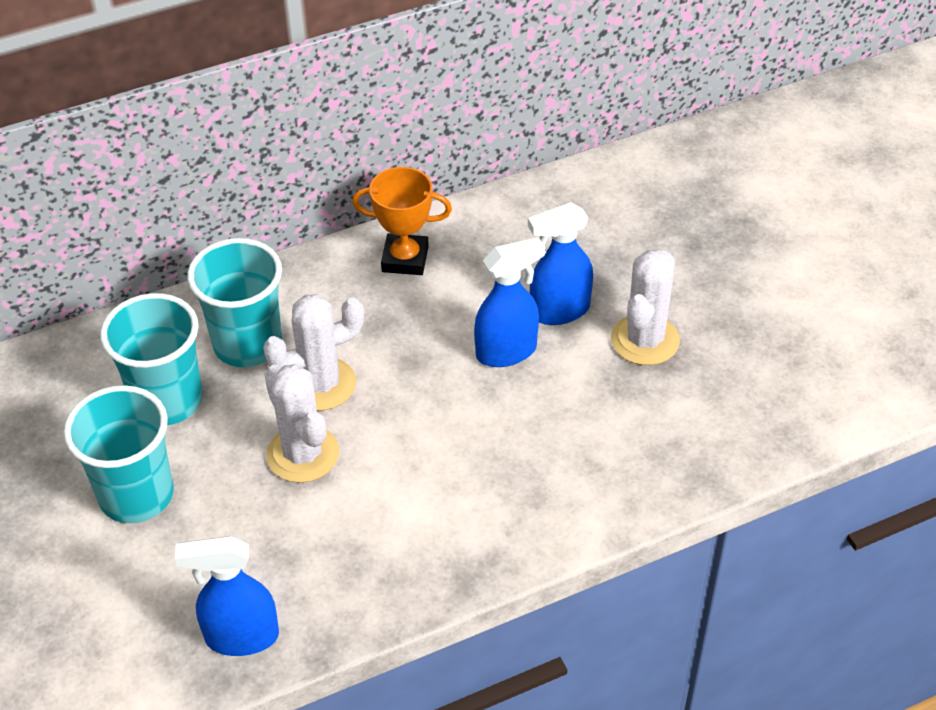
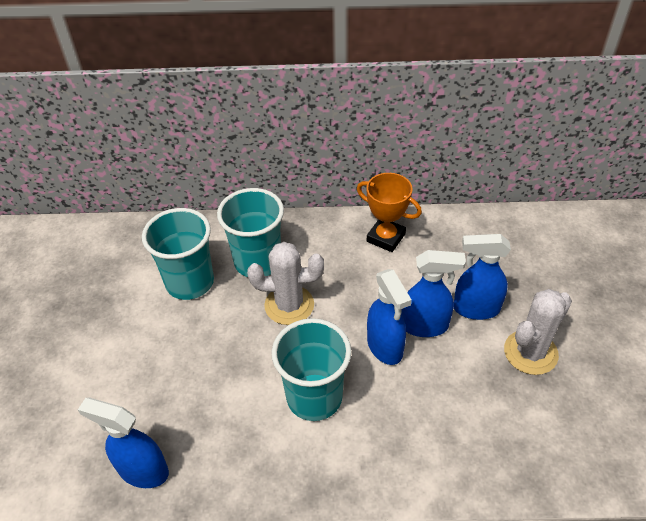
camera: 25 degrees right, 0 degrees up
(136, 495) = (136, 339): turquoise cup -> turquoise cup (314, 397)
(303, 454) = (252, 350): white cactus -> none
(469, 393) = (385, 347): none -> blue spray bottle

